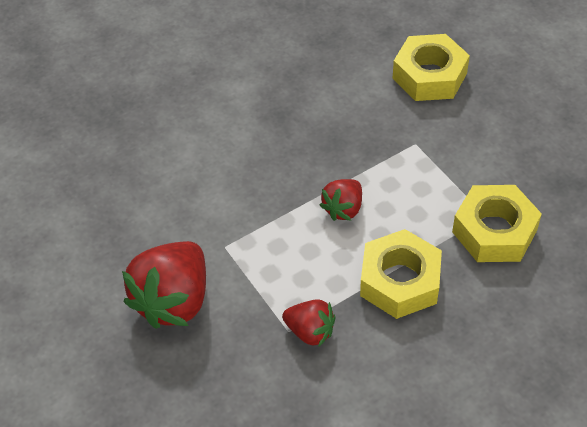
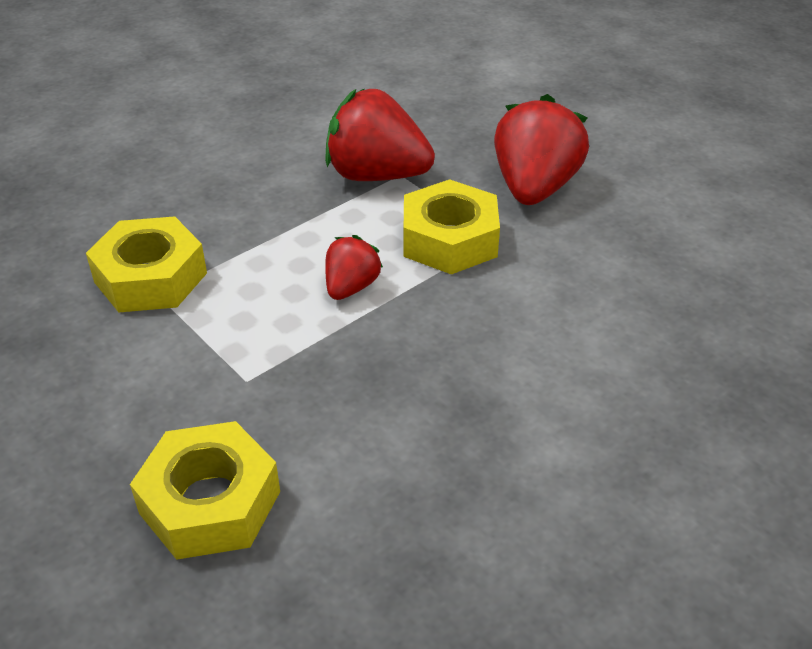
camera: 170 degrees right, 10 degrees down
(310, 331) = (376, 175): red strawberry -> red strawberry, size x1.84
(400, 281) = (277, 221): yellow nut -> yellow nut (449, 240)

